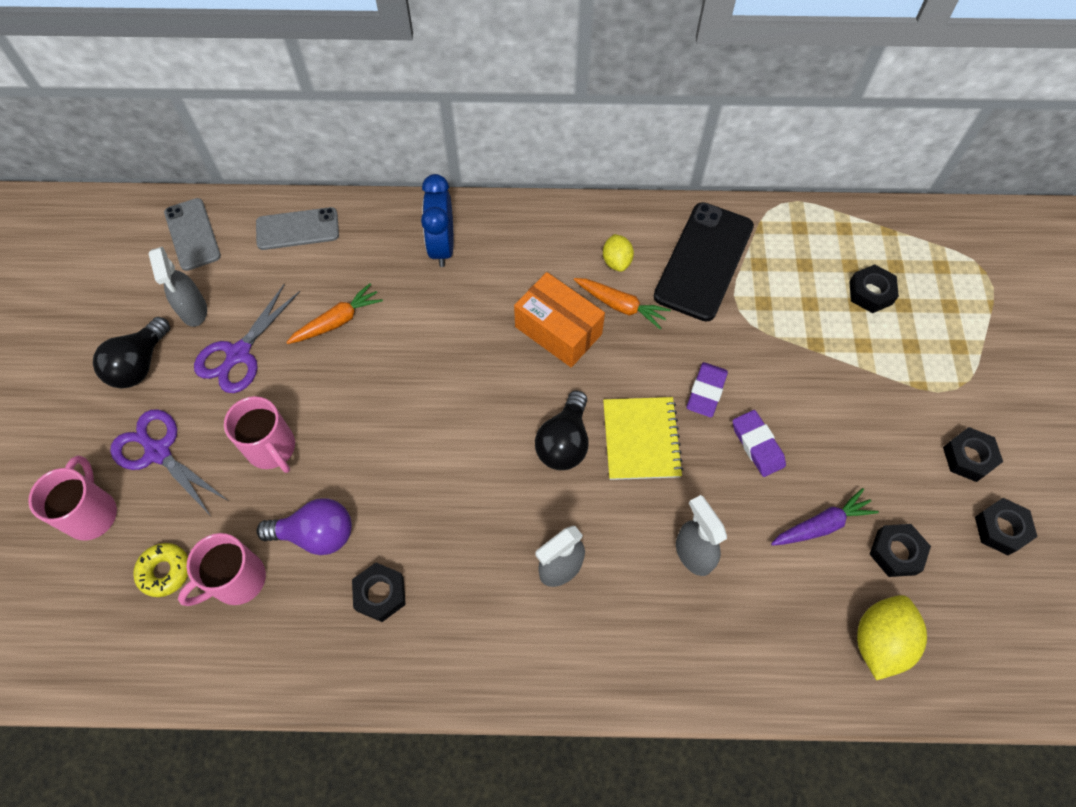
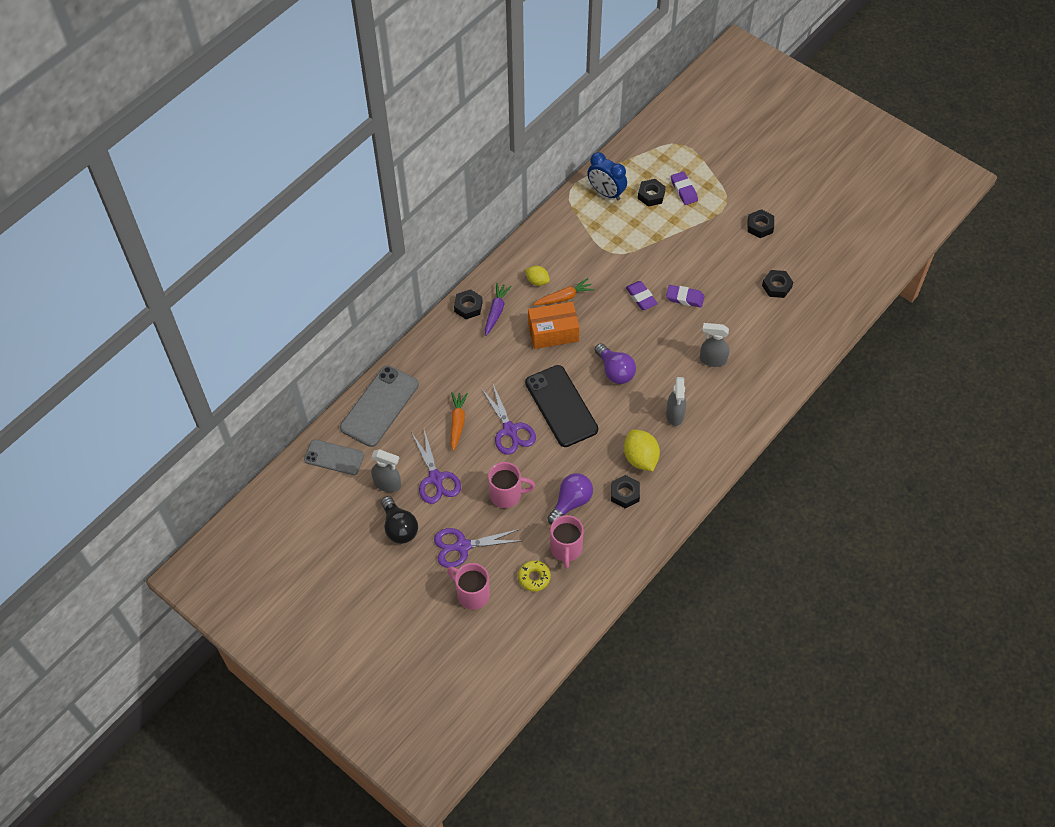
camera: 50 degrees left, 5 degrees down
(297, 229) = (379, 406): grey phone -> grey phone, size x1.59
(372, 384) = (510, 430): none -> purple scissors
(442, 246) = (455, 348): blue clock -> blue clock (606, 192)
(564, 442) = (615, 371): black light bulb -> purple light bulb
(641, 439) = (641, 340): yellow notebook -> none
(704, 261) = (572, 246): black phone -> black phone (561, 406)
(821, 525) = (741, 303): purple carrot -> purple carrot (496, 311)
(879, 641) = (807, 322): yellow lemon -> yellow lemon (640, 458)
(920, 323) = (684, 190): none -> purple eraser
(1001, 529) = (799, 242): black nut -> black nut (468, 307)

